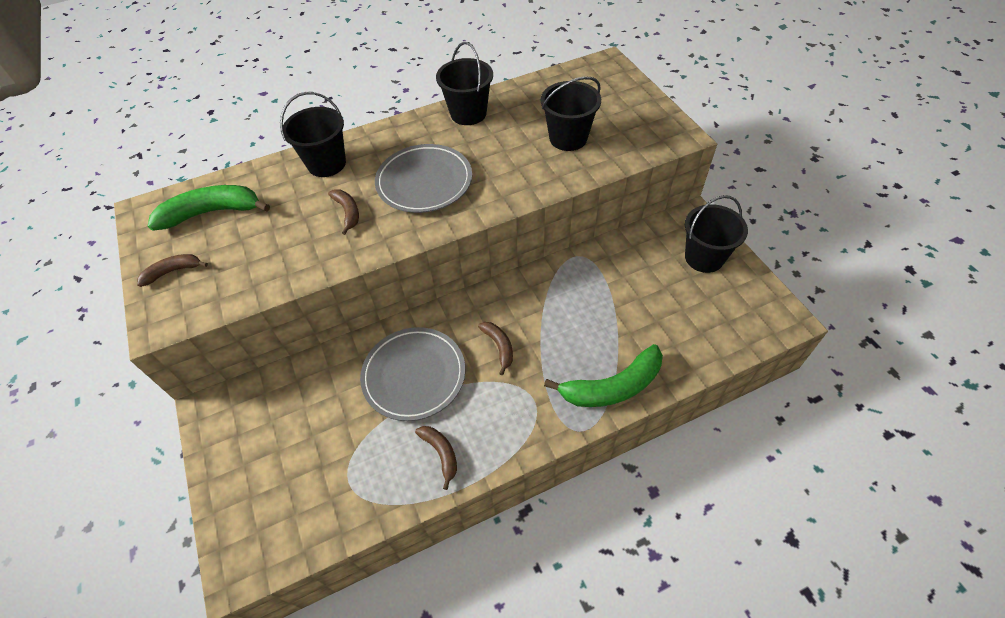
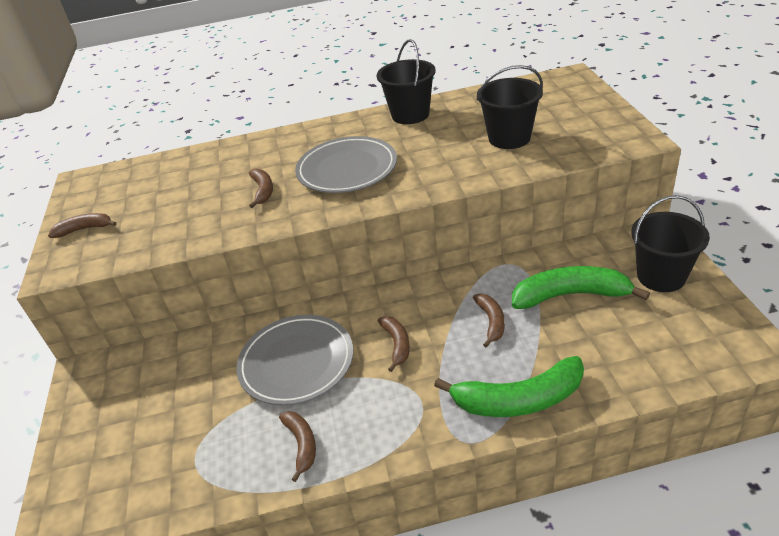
camera: 15 degrees right, 15 degrees down
(212, 212) = (138, 184): green banana -> green banana (570, 295)
(326, 164) = (257, 150): black bucket -> none
(575, 316) = (491, 322): none -> brown banana

